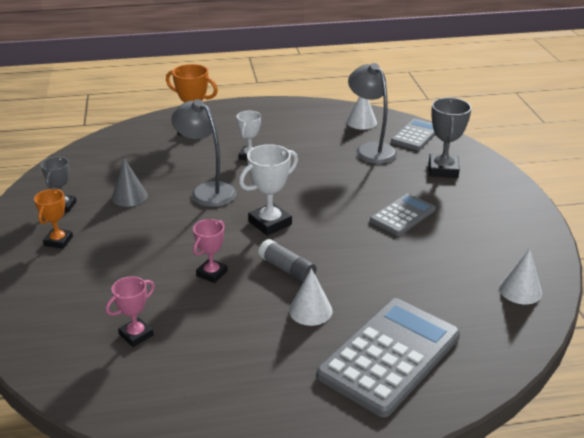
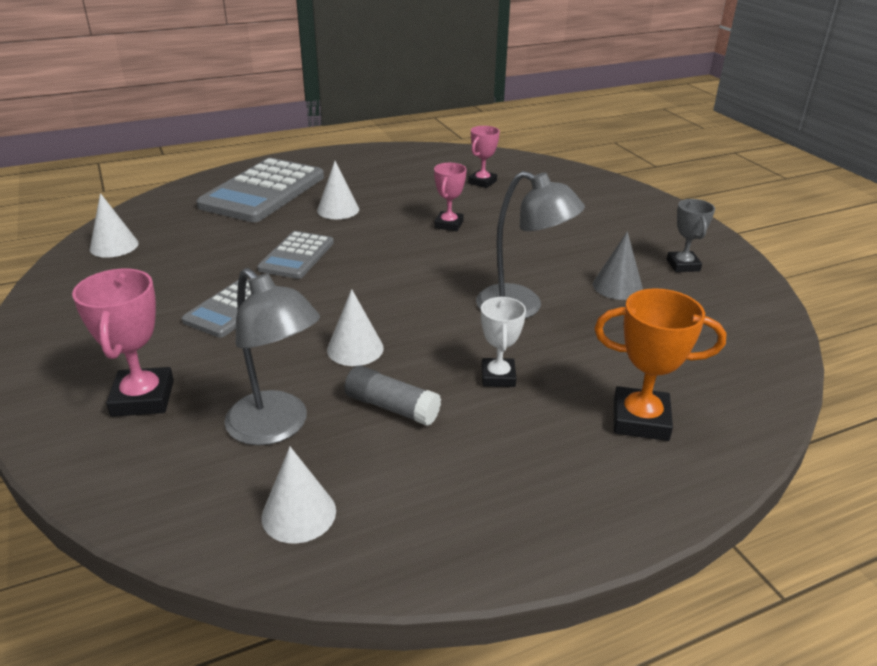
camera: 165 degrees right, 0 degrees up
(58, 241) = (635, 232): orange trophy -> none
(270, 223) = (411, 277): white trophy -> none
(287, 269) = (371, 236): grey glue stick -> grey glue stick (392, 407)
(324, 179) = (355, 349): none -> white cone
(415, 135) = (173, 487): grey calculator -> grey calculator (297, 256)
(443, 170) = (143, 398): grey trophy -> pink trophy

